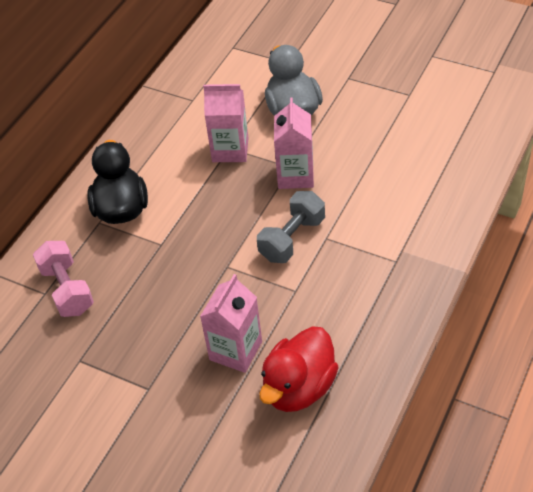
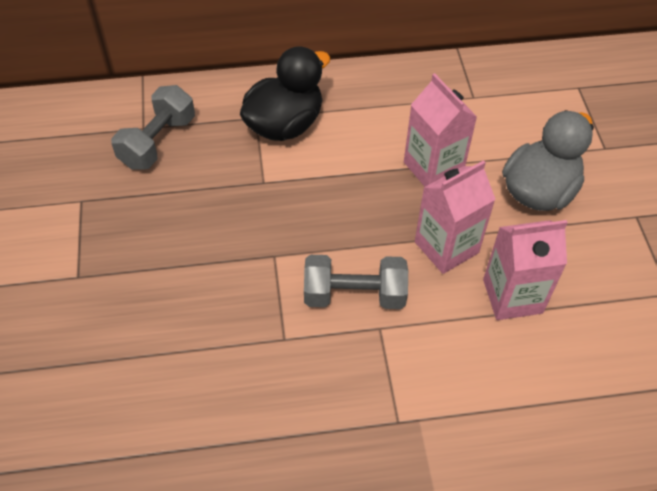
camera: 50 degrees right, 5 degrees up
(67, 289) = (158, 142): pink dumbbell -> grey dumbbell
(235, 350) = (168, 327): pink carton -> pink carton (512, 296)
(299, 387) = (154, 418): red duck -> none

